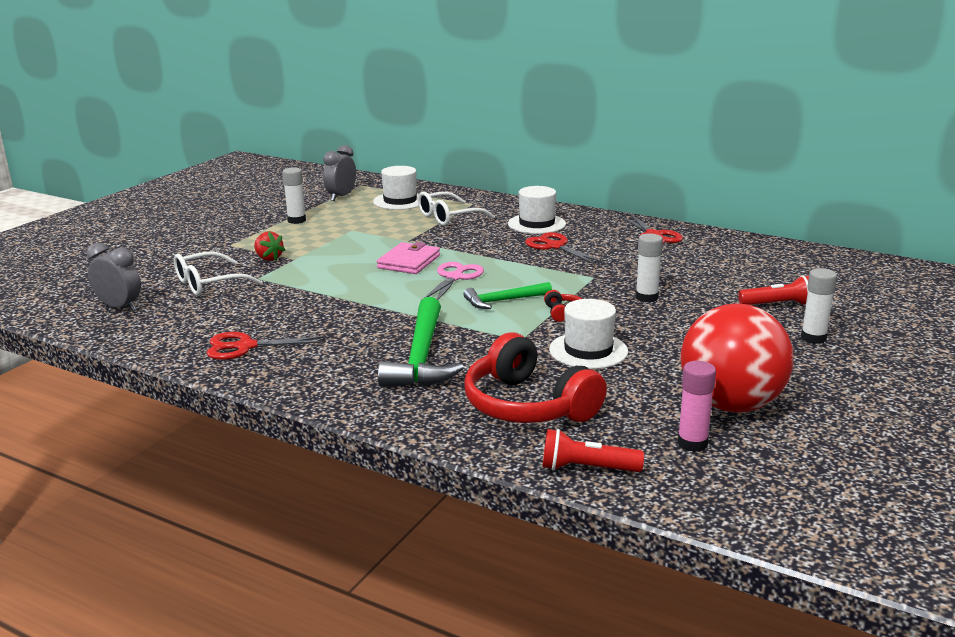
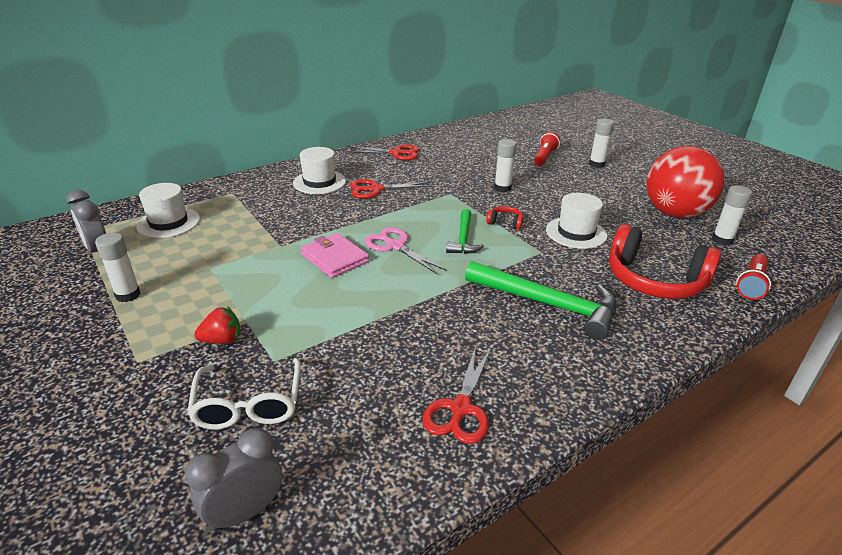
camera: 65 degrees left, 10 degrees up
(448, 217) = (249, 212): white glasses -> none
(528, 405) = (654, 280): red headphones -> red headphones turned 45 degrees clockwise
(692, 443) = (722, 240): pink glue stick -> white glue stick

